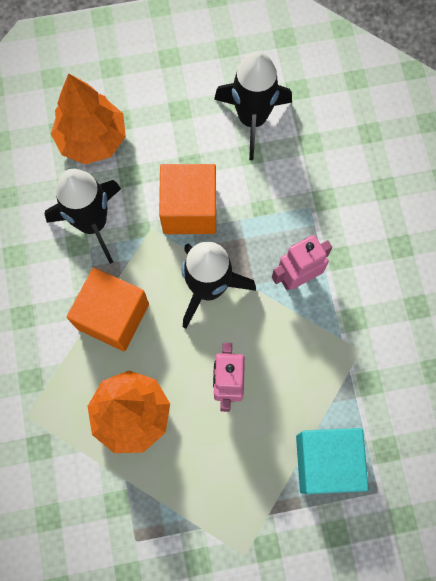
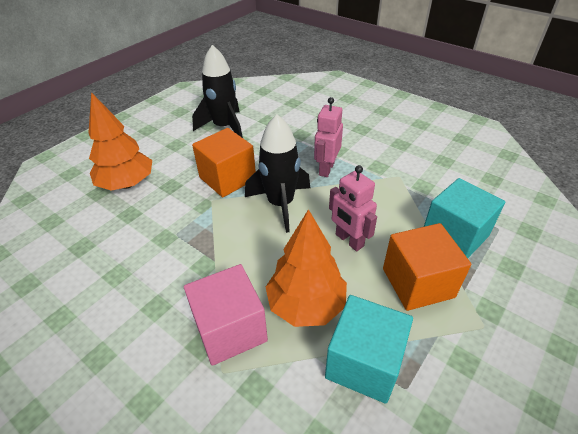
camera: 40 degrees left, 30 degrees down
(59, 386) = (230, 329): none -> pink cube
(92, 223) = (166, 221): black rocket -> none
(113, 316) = (231, 258): orange cube -> orange cube (418, 283)
(126, 497) = (364, 363): none -> turquoise cube

